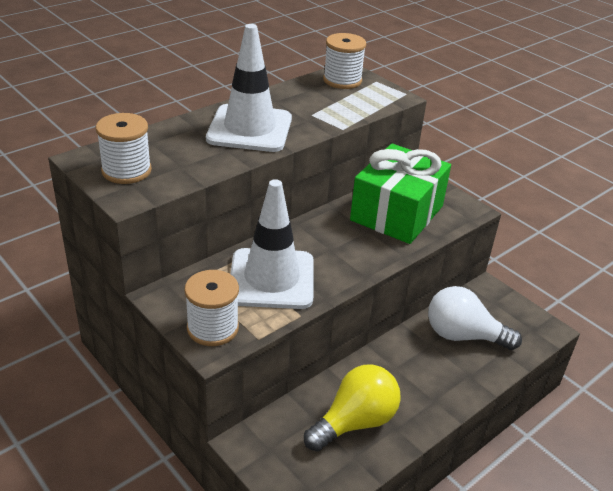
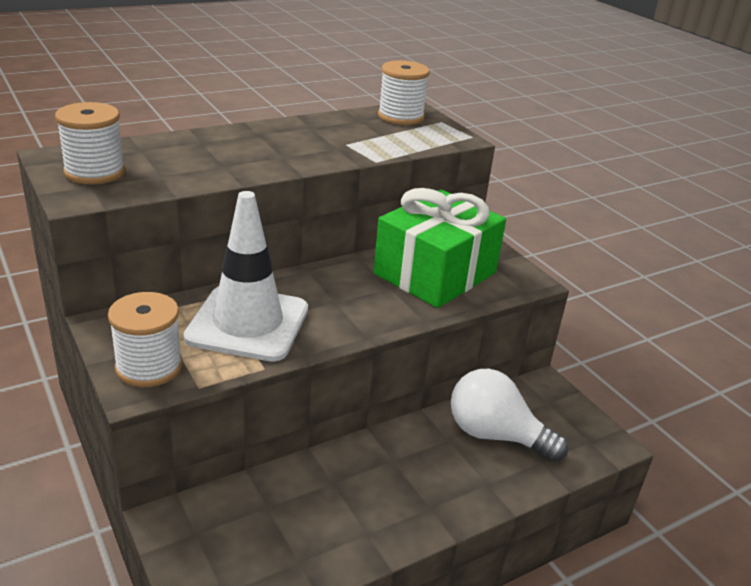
camera: 10 degrees right, 5 degrees down
(249, 129) = (264, 149): white traffic cone -> none
(355, 422) = (317, 517): yellow light bulb -> none

